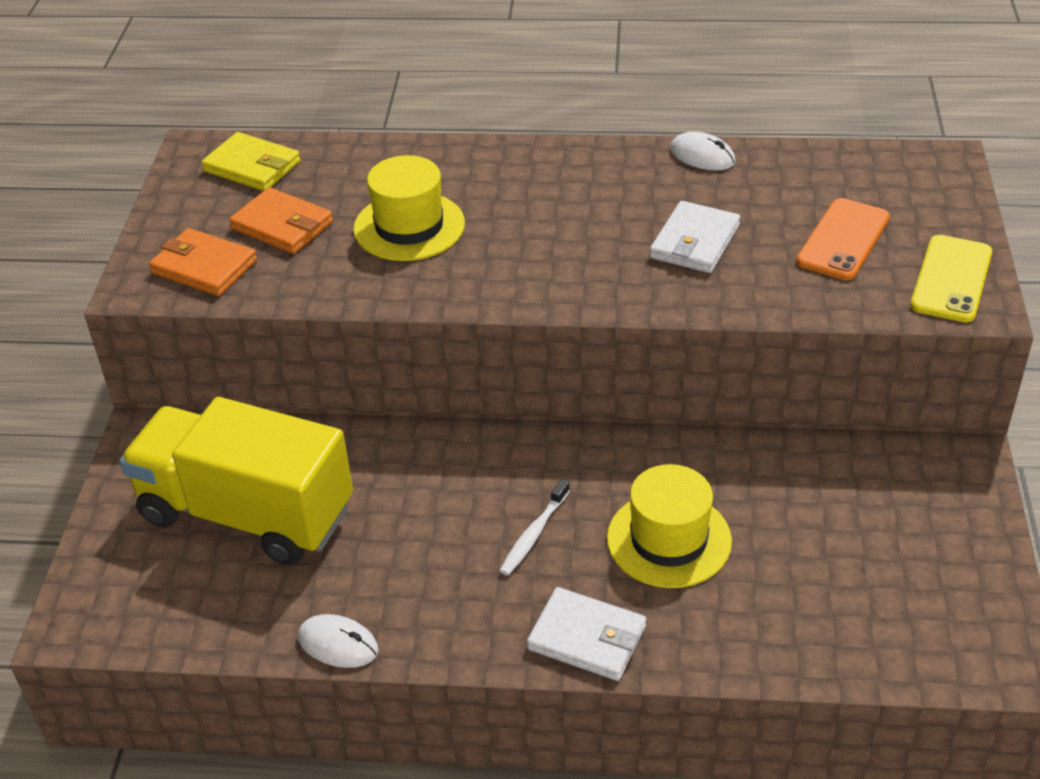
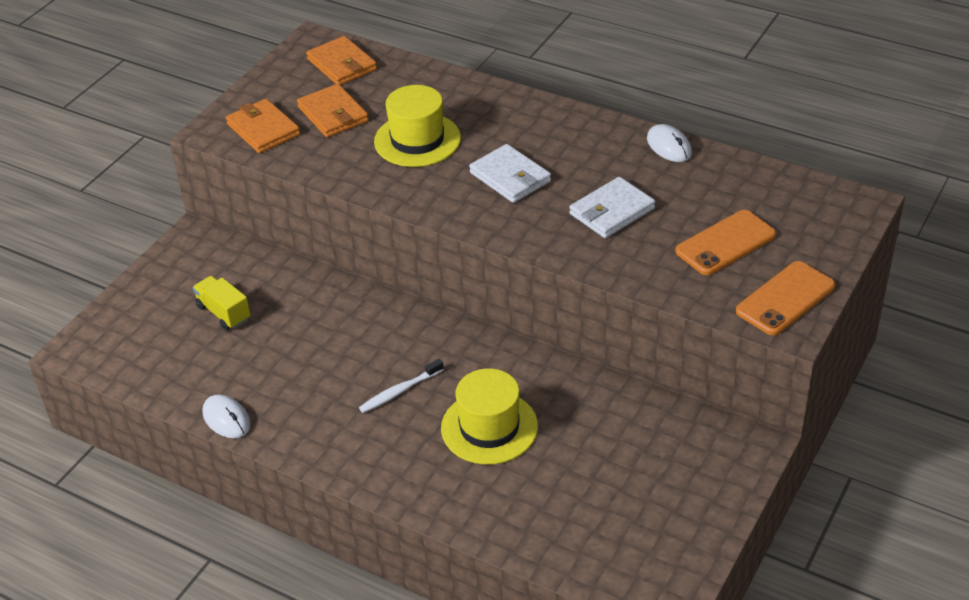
camera: 25 degrees right, 0 degrees up
(246, 513) = (224, 313): yellow truck -> yellow truck, size x0.40
(252, 166) = (342, 64): yellow wallet -> orange wallet
(587, 638) = (387, 473): white wallet -> white wallet (510, 177)
(951, 279) = (785, 299): yellow phone -> orange phone

